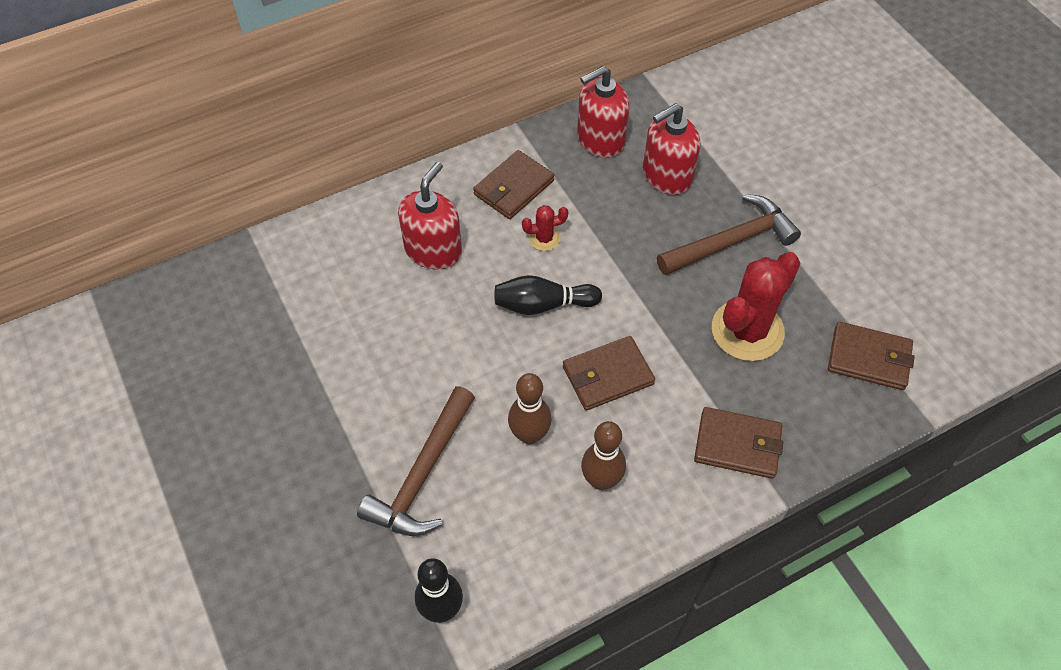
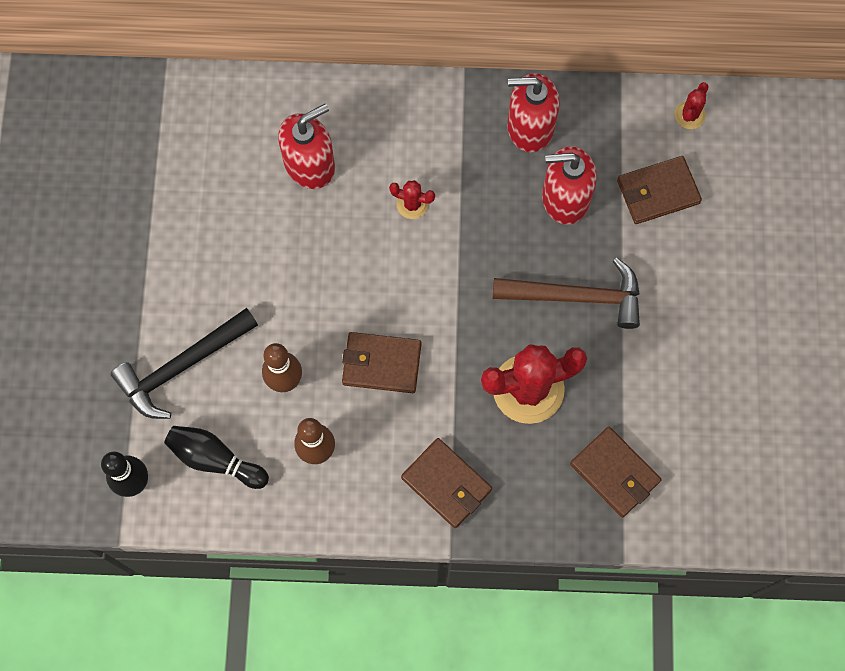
camera: 30 degrees right, 15 degrees up
(423, 474) = (182, 367): brown hammer -> black hammer
(514, 188) = (418, 137): brown wallet -> brown wallet (657, 192)
(543, 305) = (370, 269): black bowling pin -> black bowling pin (215, 459)
(717, 77) = (689, 115): none -> red cactus

